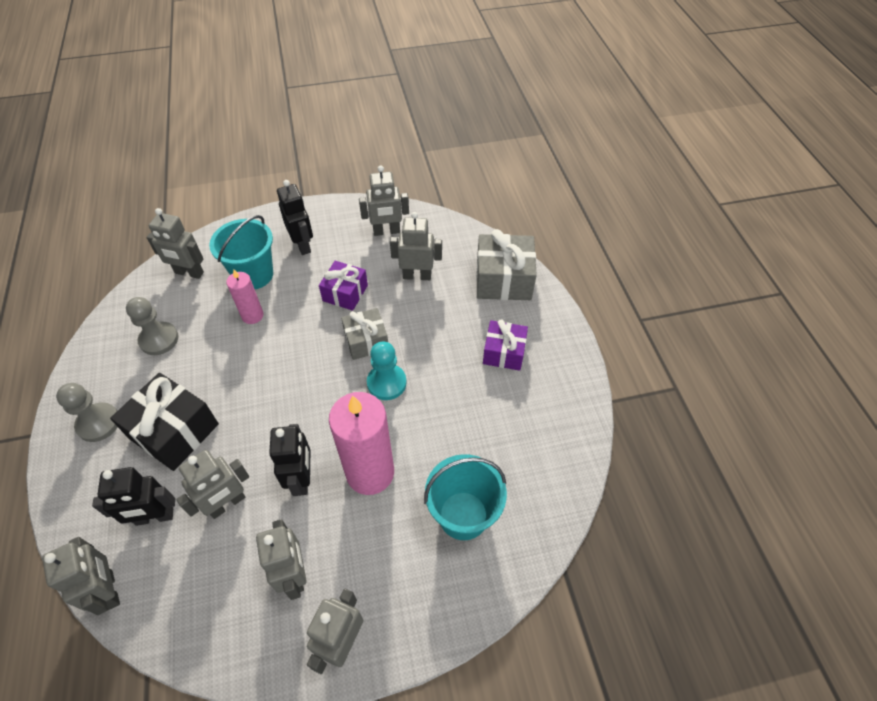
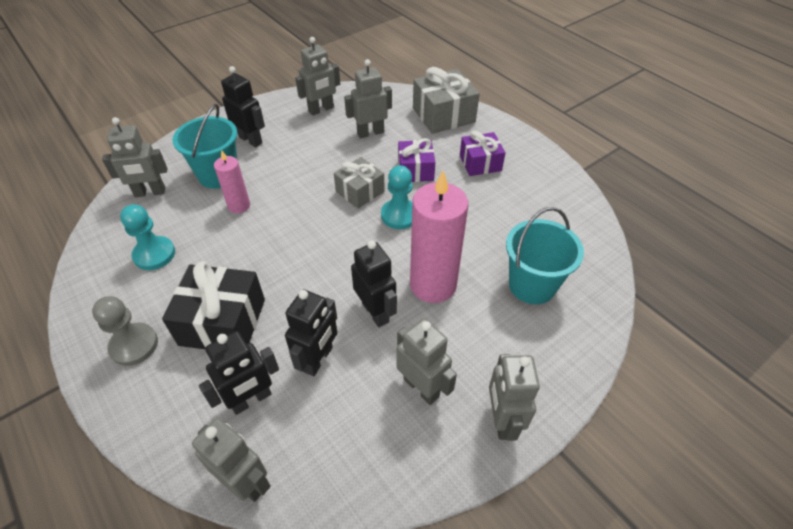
camera: 25 degrees left, 5 degrees down
(159, 339) = (154, 254): grey pawn -> turquoise pawn
(227, 504) = (318, 359): grey robot -> black robot
(345, 293) = (315, 163): purple gift -> purple gift (415, 170)

